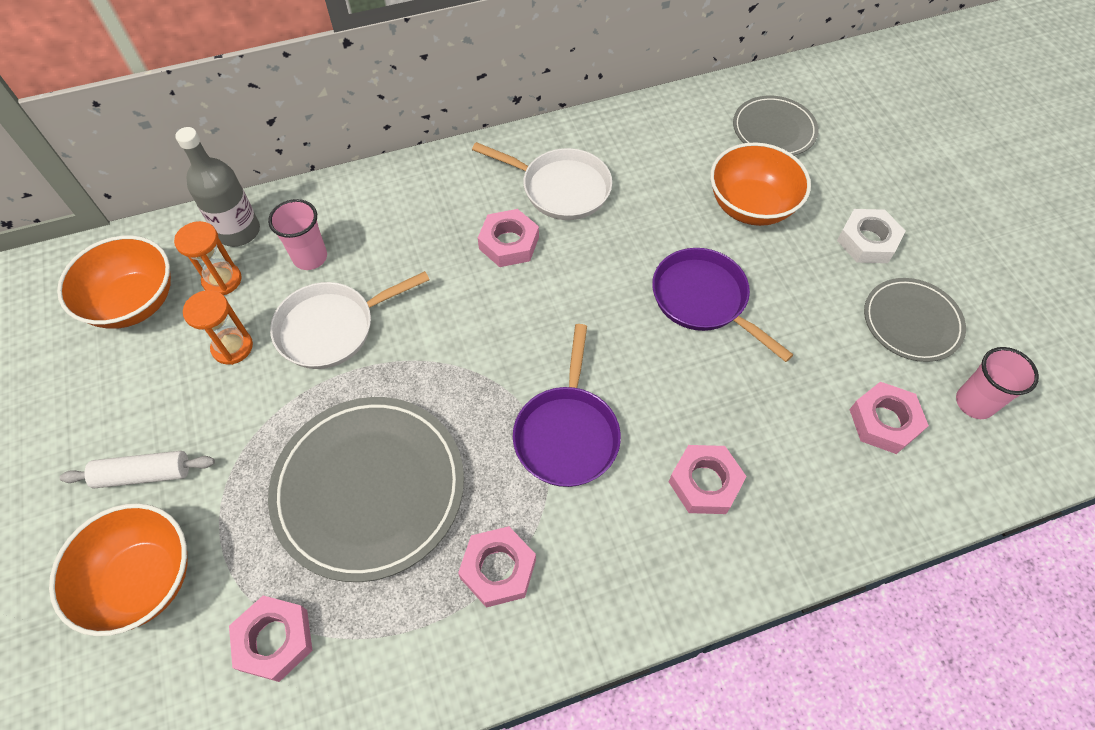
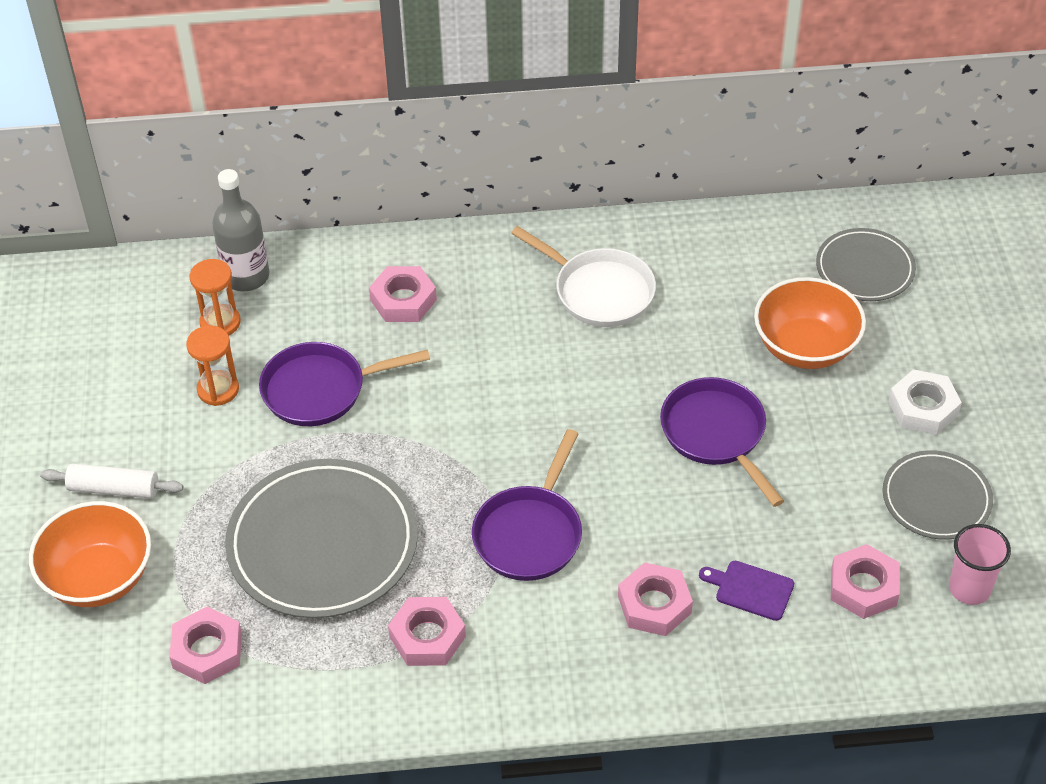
camera: 15 degrees right, 10 degrees down
(134, 302) = (129, 329): orange bowl -> none
(310, 257) = (314, 316): pink cup -> none
(332, 328) = (321, 389): white pan -> purple pan
(509, 243) = (525, 339): pink nut -> pink nut (403, 300)
(786, 446) = (750, 589): none -> purple cutting board

